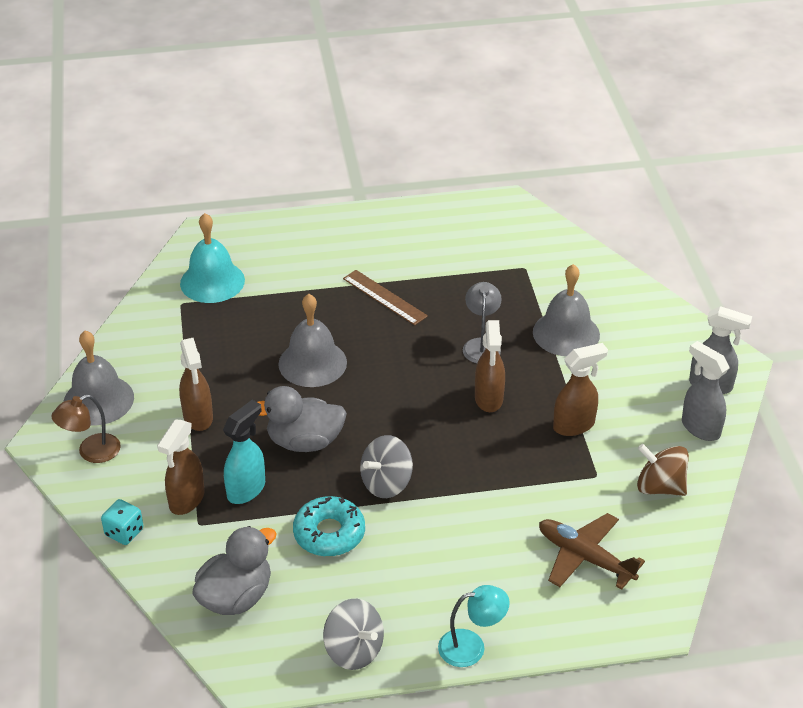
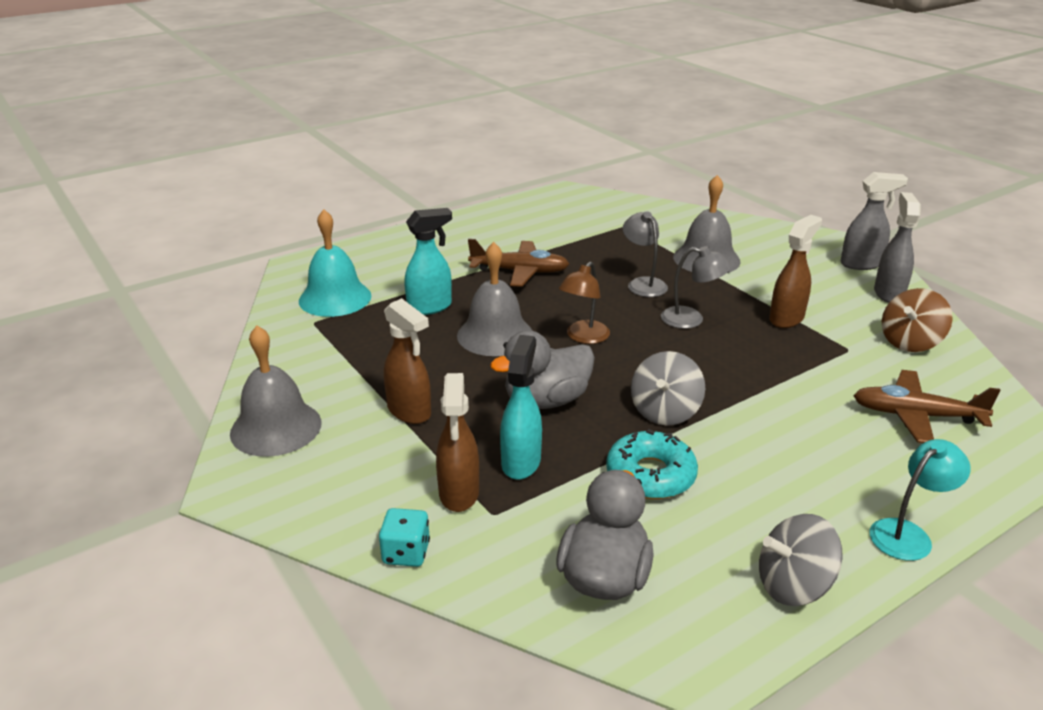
camera: 25 degrees left, 10 degrees down
(91, 452) = (302, 481): brown lamp -> brown lamp (583, 337)
(281, 316) = (430, 307): none -> turquoise spray bottle
(354, 650) = (793, 585): grey spinning top -> grey spinning top turned 150 degrees clockwise
(384, 297) = (520, 271): brown ruler -> brown plane
(488, 399) = (691, 319): brown spray bottle -> grey lamp
(660, 487) = (910, 342): brown spinning top -> brown spinning top turned 45 degrees counterclockwise
(700, 428) = (888, 293): grey spray bottle -> grey spray bottle turned 75 degrees clockwise

